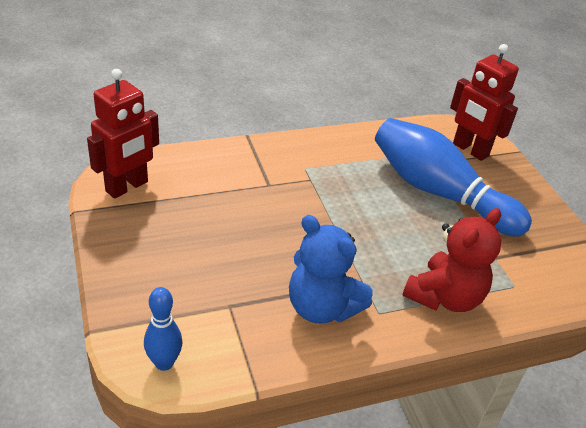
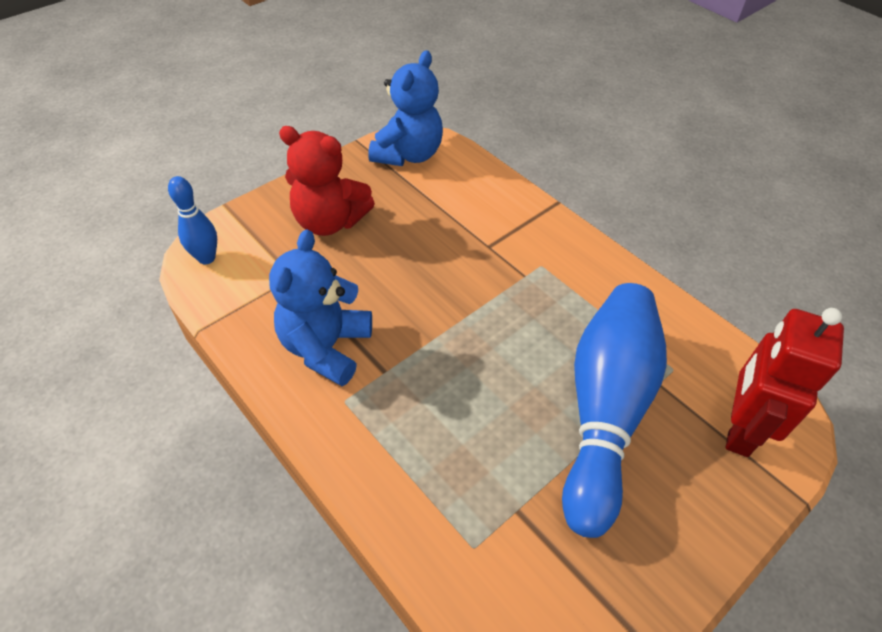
camera: 70 degrees right, 10 degrees up
(127, 187) = (408, 154): red robot -> blue teddy bear
(444, 297) = (404, 463): red teddy bear -> red teddy bear (329, 221)

